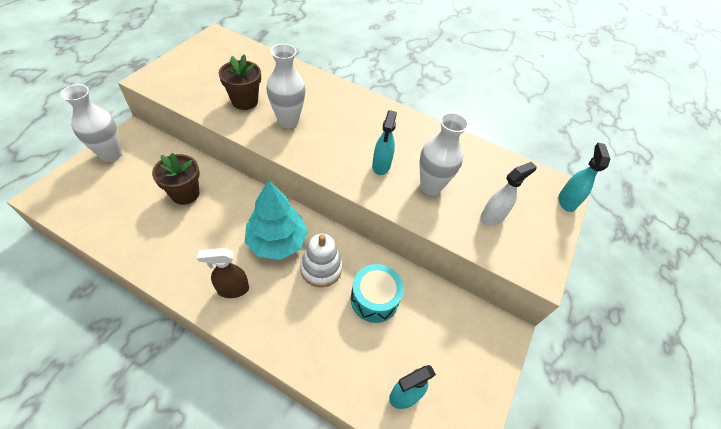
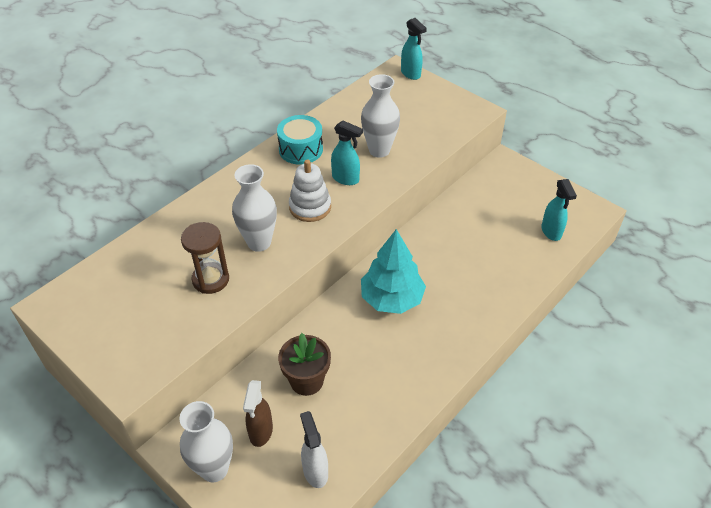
camera: 70 degrees left, 5 degrees down
(232, 289) = (443, 339): brown spray bottle -> brown spray bottle (261, 432)
(245, 101) = (210, 279): brown flower pot -> brown hourglass
(321, 268) = (429, 267): white stacking toy -> white stacking toy (310, 207)
(374, 299) = (466, 234): turquoise drum -> turquoise drum (301, 149)
(492, 217) = (420, 121): white spray bottle -> white spray bottle (315, 471)
(566, 201) = (411, 74): turquoise spray bottle -> turquoise spray bottle turned 150 degrees counterclockwise

